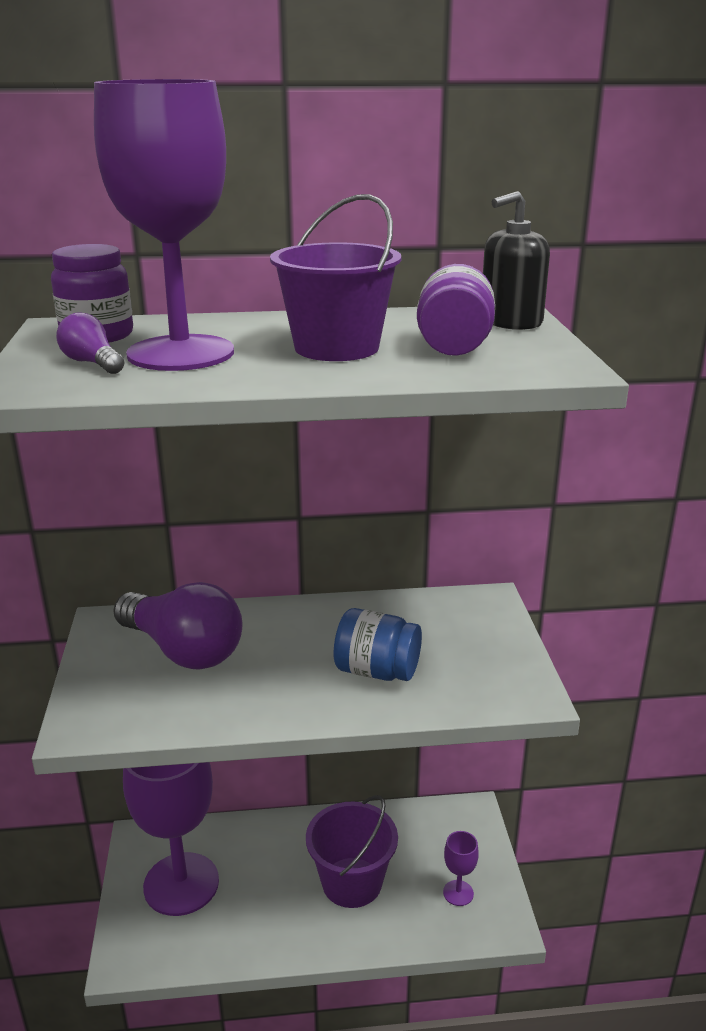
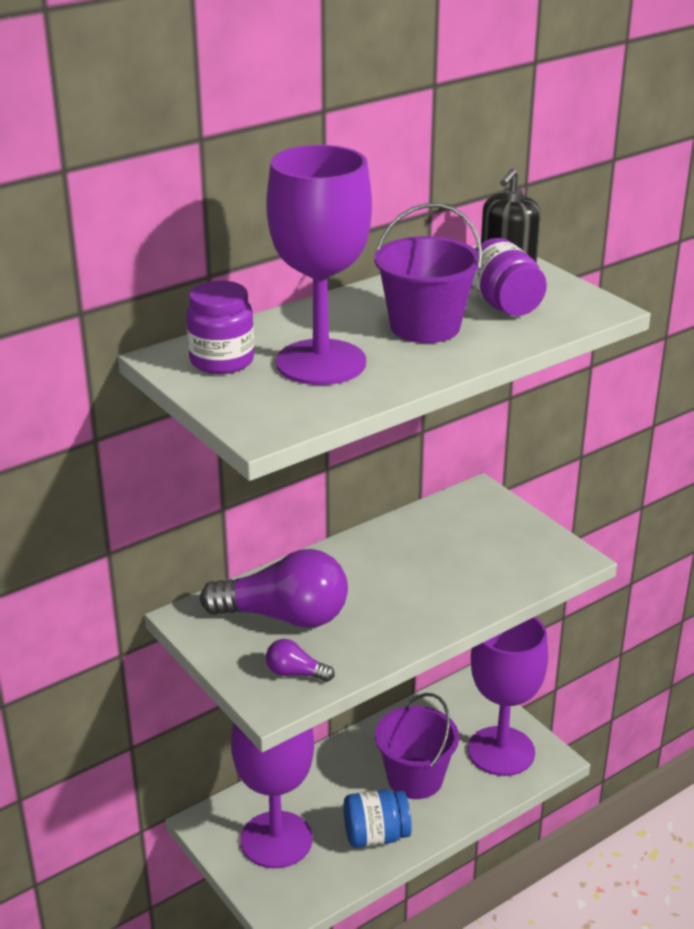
camera: 30 degrees left, 5 degrees up
(92, 363) = (271, 391): purple light bulb -> purple light bulb (295, 673)
(377, 671) = (451, 579): blue jar -> blue jar (376, 835)
(458, 893) = (501, 751): purple goblet -> purple goblet, size x2.48

